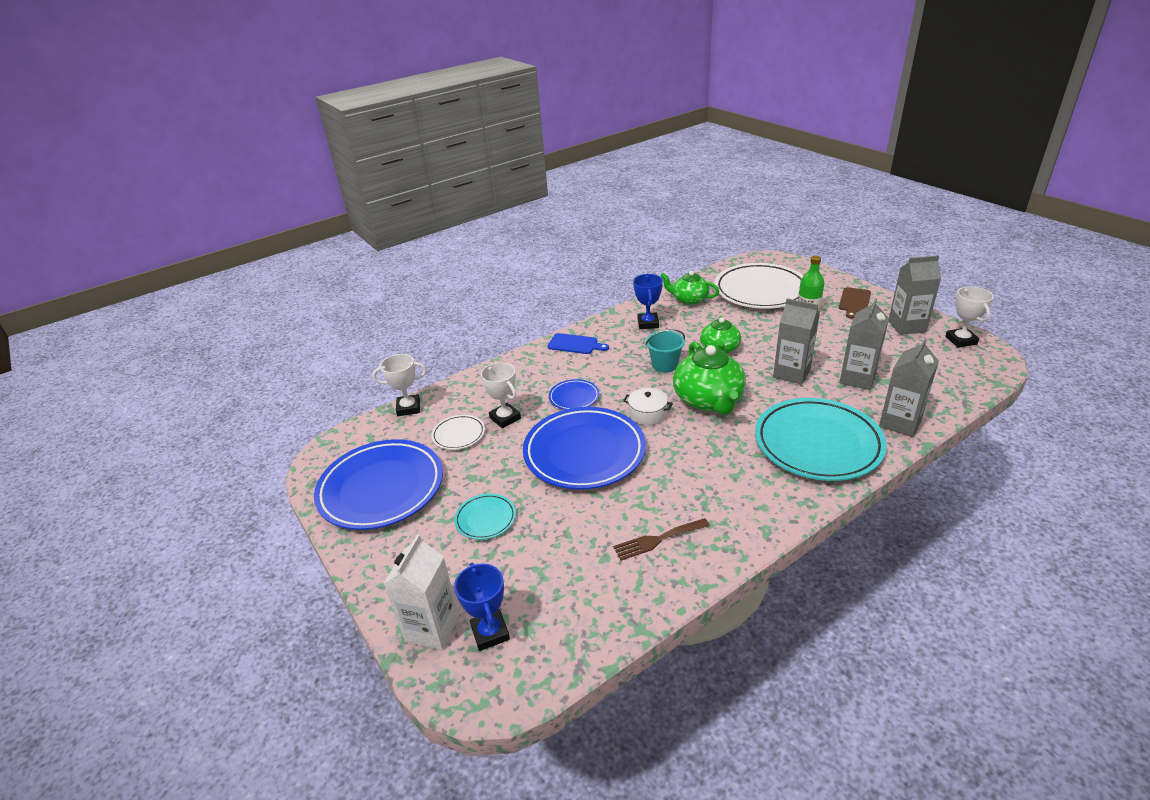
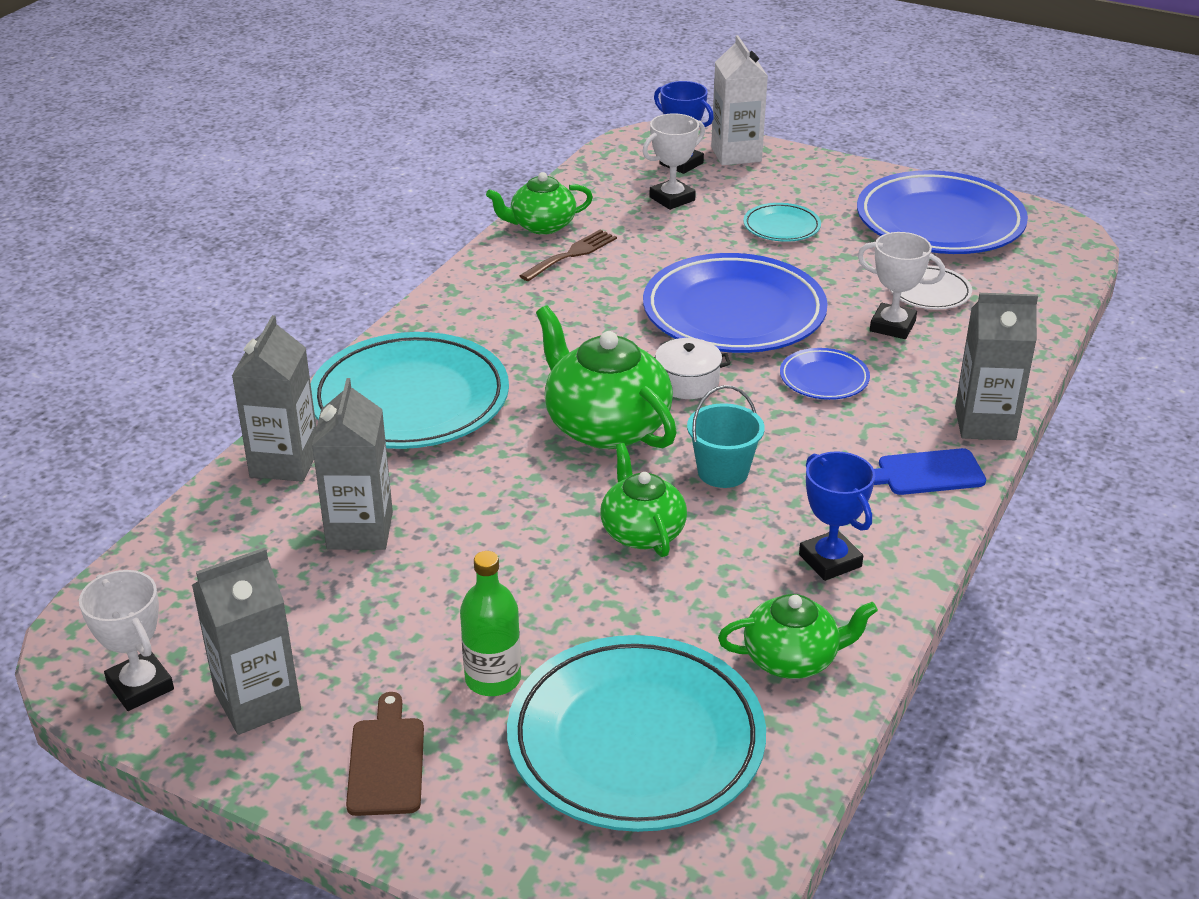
camera: 150 degrees right, 0 degrees up
(408, 408) = (1051, 305): white trophy -> white trophy (672, 199)
(664, 584) = (541, 226): none -> green teapot
(760, 291) = (636, 741): white plate -> turquoise plate
(791, 373) = (483, 512): grey carton -> grey carton (985, 423)

